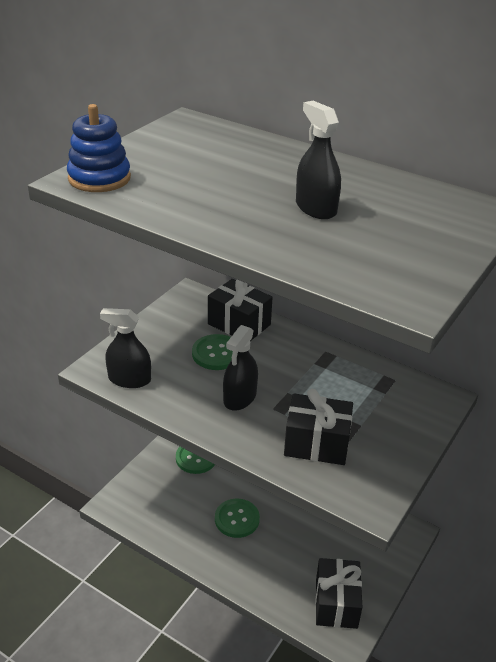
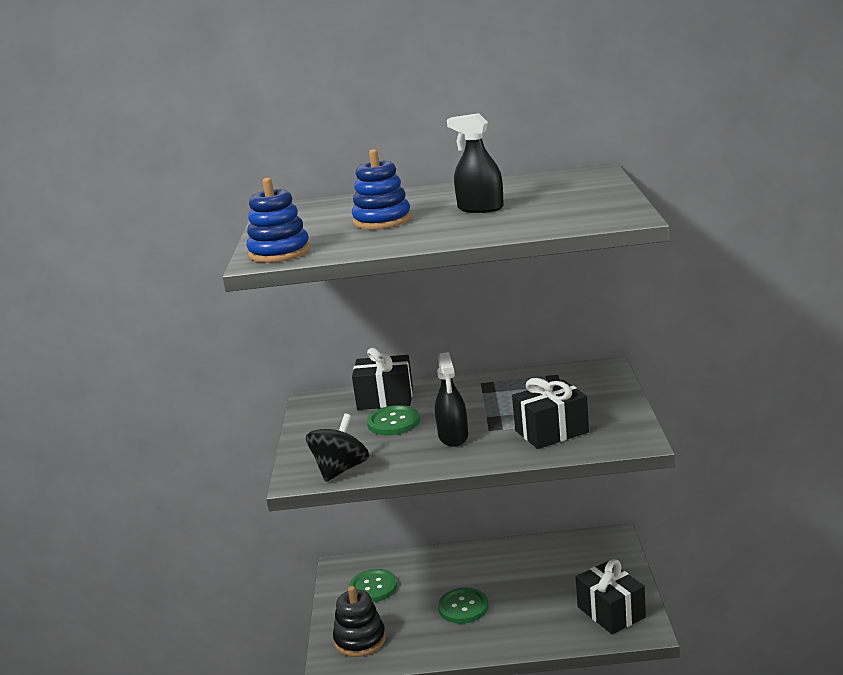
camera: 30 degrees left, 15 degrees down
(129, 379) = (340, 470): black spray bottle -> black spinning top
(145, 498) = (360, 640): none -> black stacking toy
(223, 180) = (382, 220): none -> blue stacking toy

